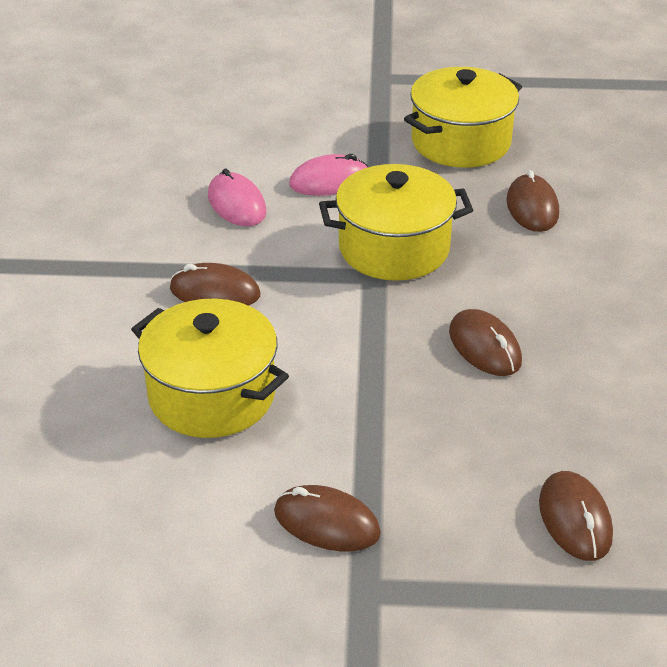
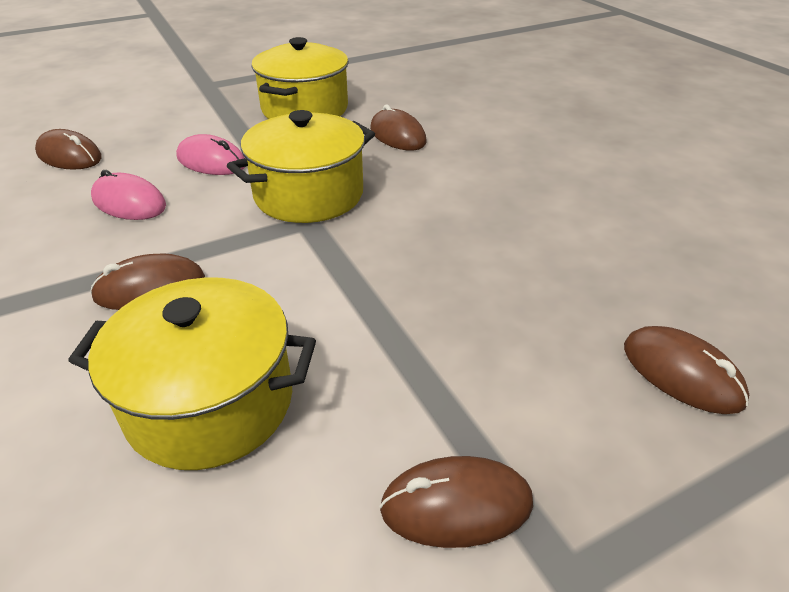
camera: 30 degrees left, 0 degrees up
(329, 181) = (211, 161): pink mouse -> pink mouse turned 75 degrees clockwise
(484, 347) = (454, 247): brown mouse -> brown mouse (69, 156)

